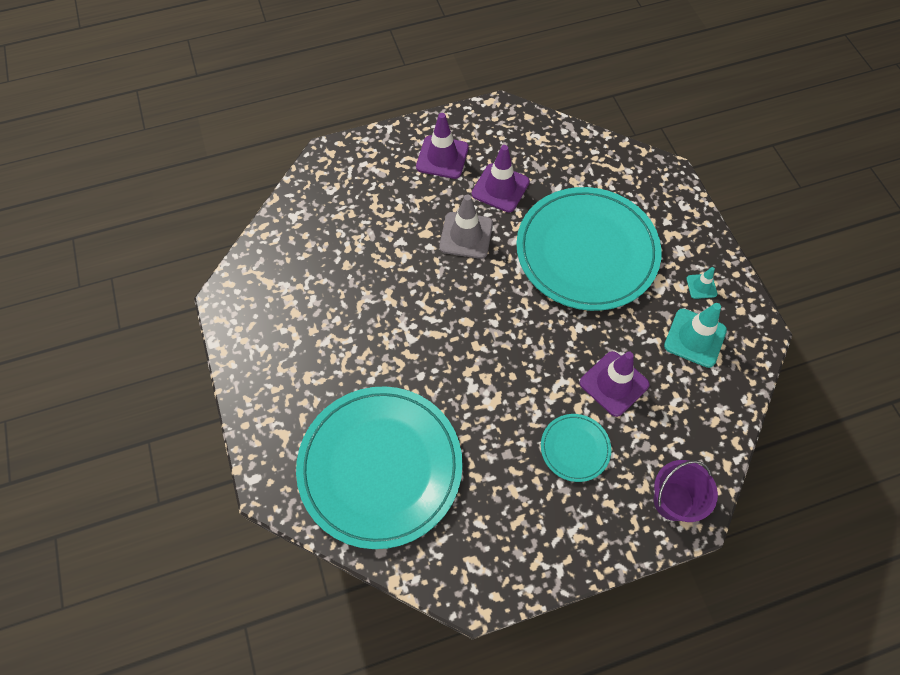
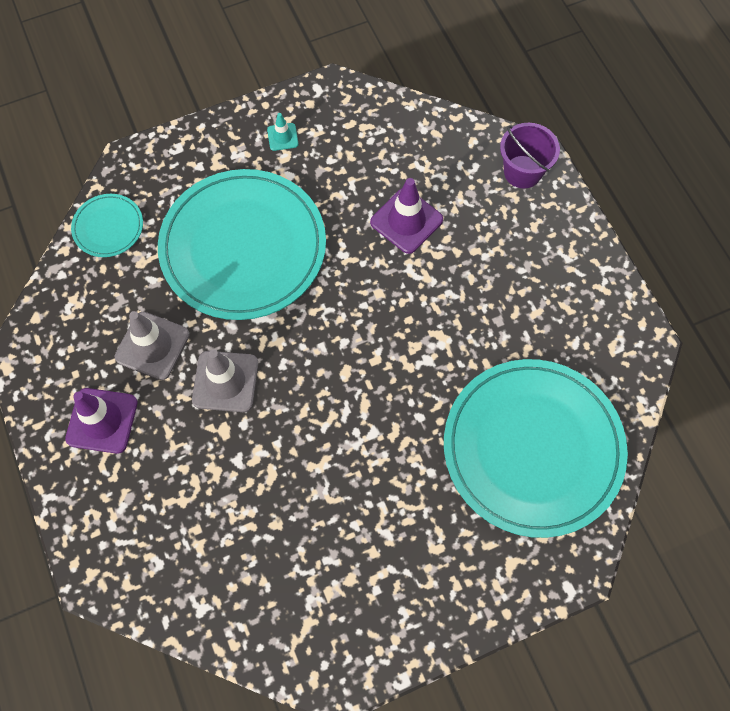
camera: 95 degrees left, 5 degrees up
(500, 188) = (152, 346): purple traffic cone -> grey traffic cone
(575, 448) = (482, 256): turquoise plate -> turquoise plate (108, 227)
(695, 338) = (345, 146): turquoise traffic cone -> none

